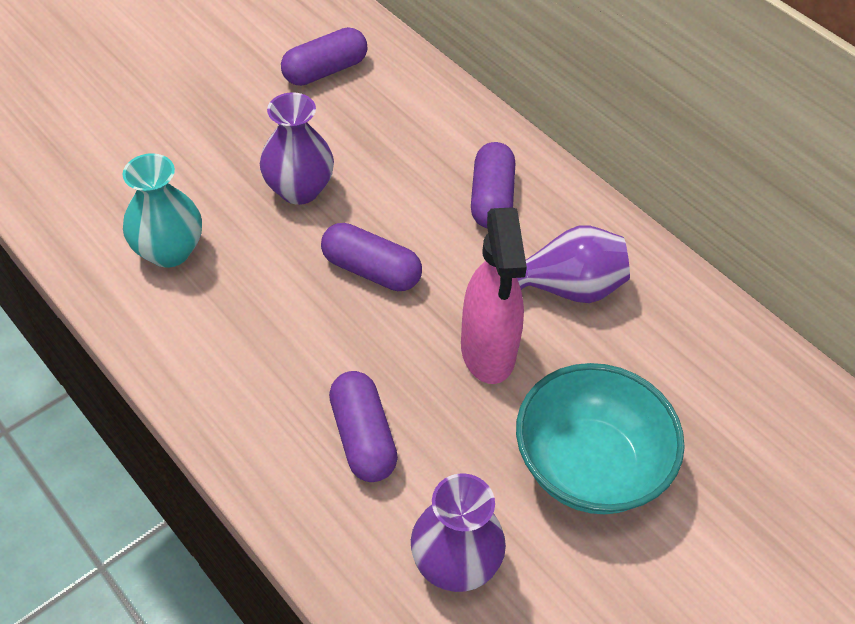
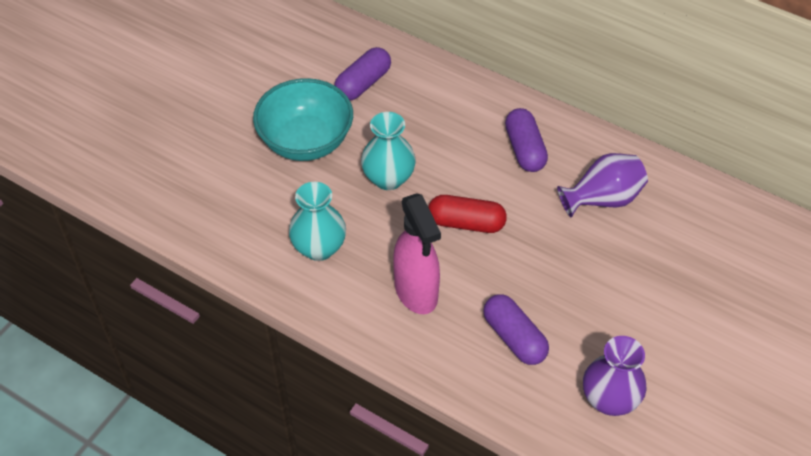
camera: 15 degrees left, 0 degrees up
(299, 189) = (388, 178): purple vase -> turquoise vase
(371, 270) = (466, 223): purple capsule -> red capsule
(488, 352) = (569, 258): pink spray bottle -> pink spray bottle (416, 292)
(589, 466) = (666, 314): turquoise bowl -> turquoise bowl (306, 141)

